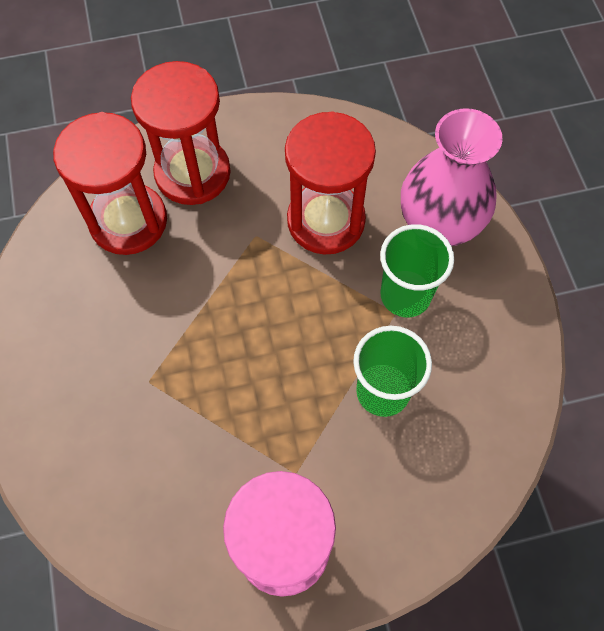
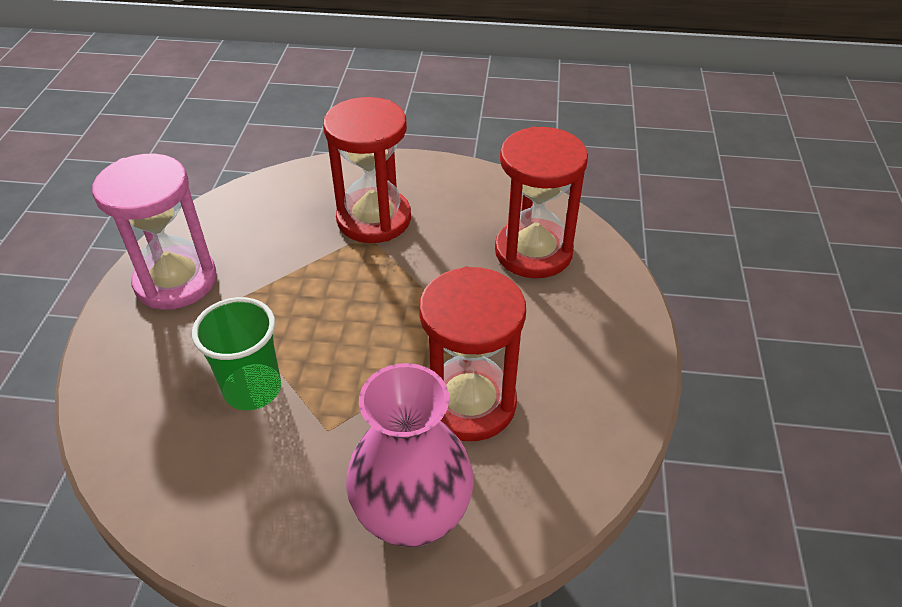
camera: 110 degrees right, 20 degrees down
(192, 173) = (574, 308): red hourglass -> red hourglass (374, 219)
(405, 295) = (342, 446): green cup -> none

